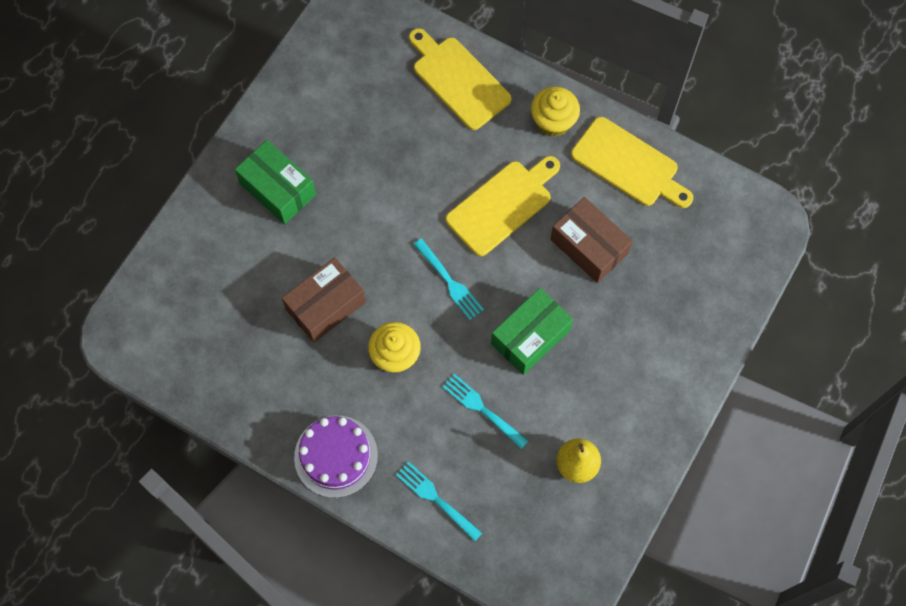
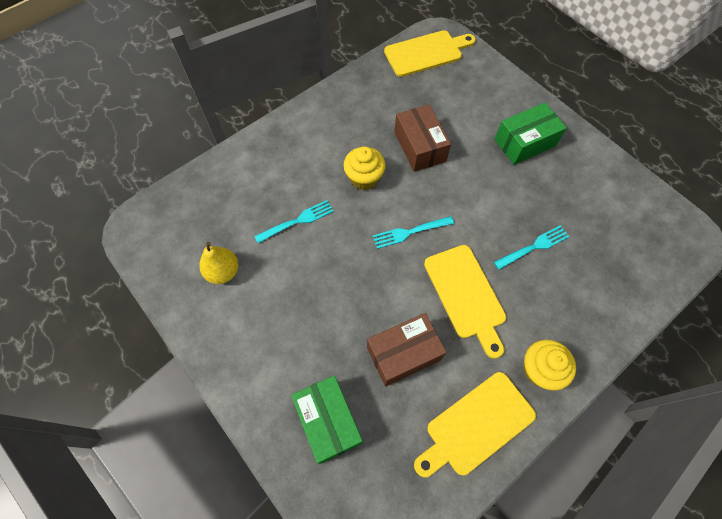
camera: 110 degrees right, 5 degrees down
(336, 456) = (307, 123): purple cake -> none
(436, 499) = (247, 171): turquoise fork -> turquoise fork (534, 247)
(458, 80) = (601, 301): yellow cutting board -> yellow cutting board (426, 53)
(530, 337) = (340, 275): green box -> green box (328, 421)

